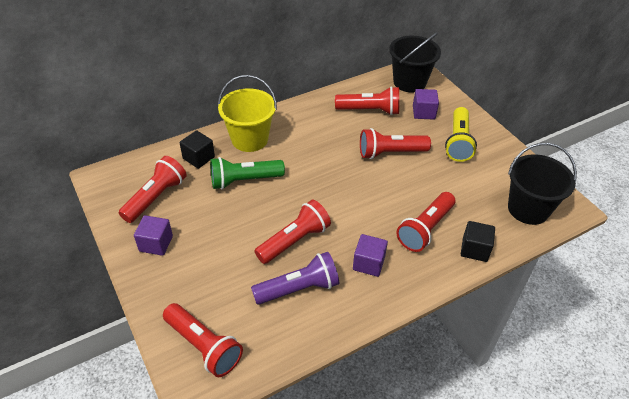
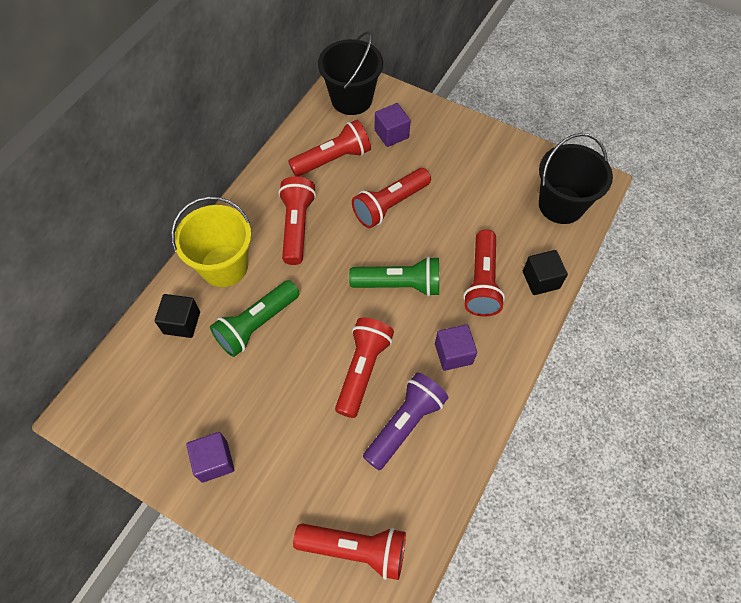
camera: 30 degrees left, 15 degrees up
(156, 197) = (169, 403): red flashlight -> red flashlight (297, 226)
(360, 202) = (399, 284): none -> green flashlight
(458, 142) = (449, 156): yellow flashlight -> none

